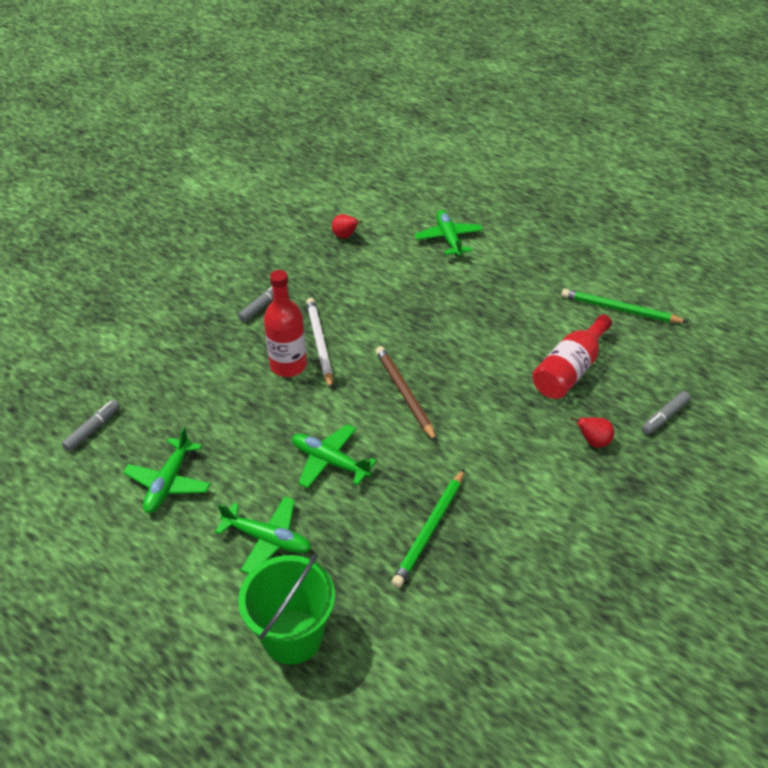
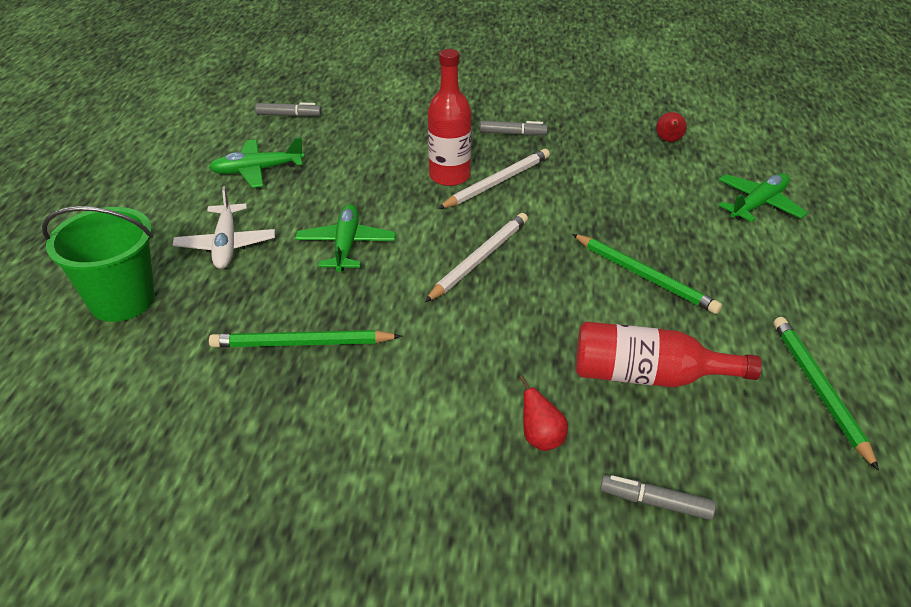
camera: 60 degrees right, 5 degrees down
(268, 539) = (226, 245): green plane -> white plane
(405, 394) = (479, 259): brown pencil -> white pencil
(480, 325) = (644, 276): none -> green pencil

